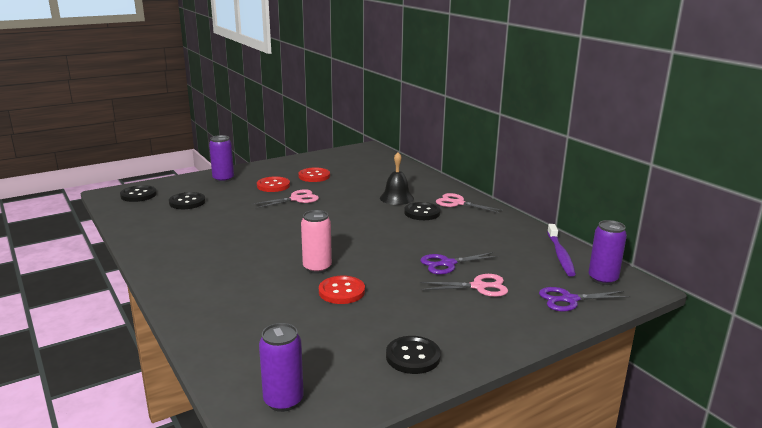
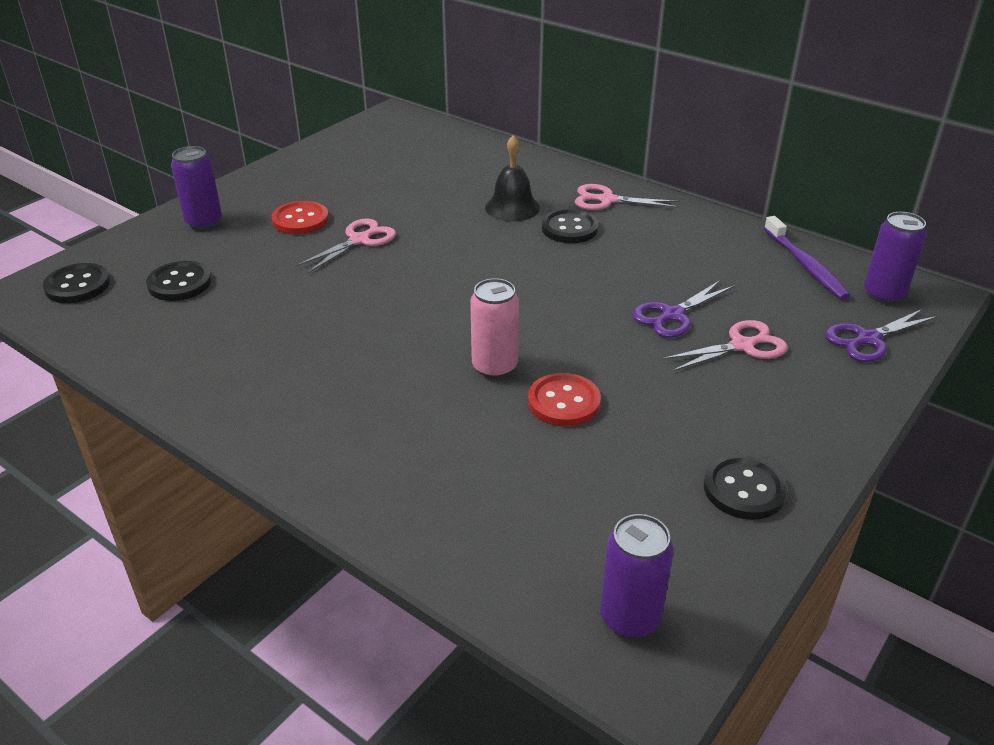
camera: 20 degrees left, 15 degrees up
(314, 176) = (352, 188): red button -> none

